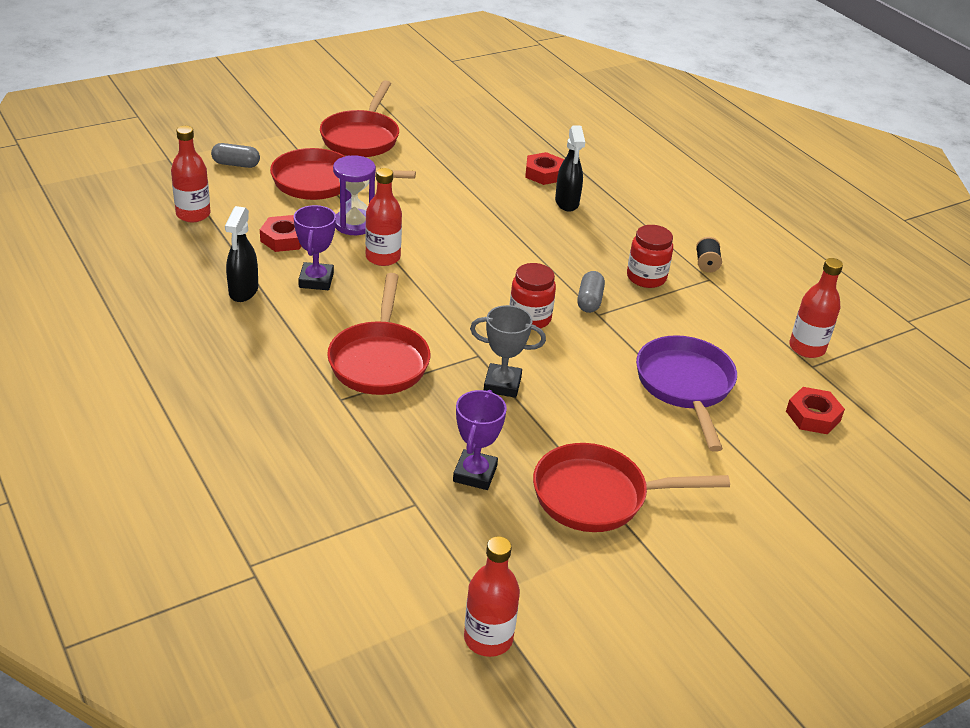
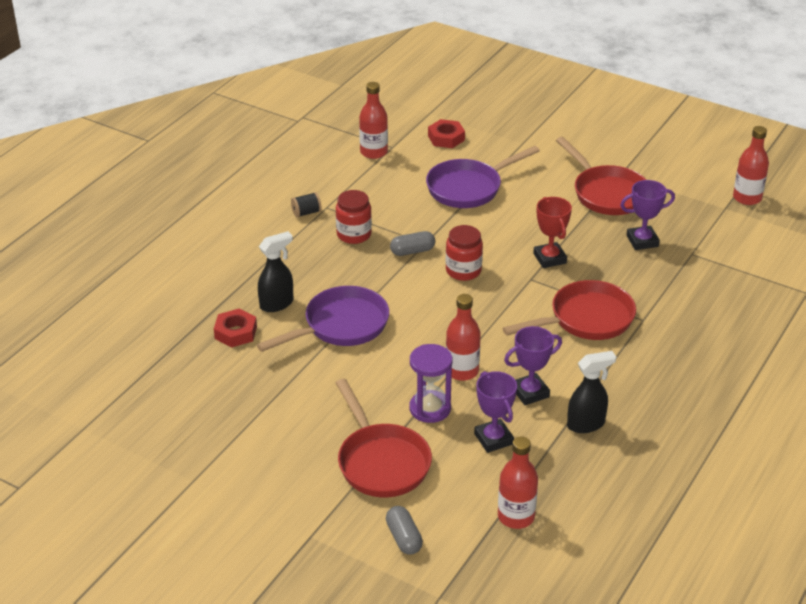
camera: 115 degrees left, 0 degrees up
(284, 239) = (493, 439): red nut -> purple trophy
(361, 137) = (268, 475): red pan -> none
(502, 384) = (549, 258): grey trophy -> red trophy
(506, 222) = (340, 326): none -> purple pan

